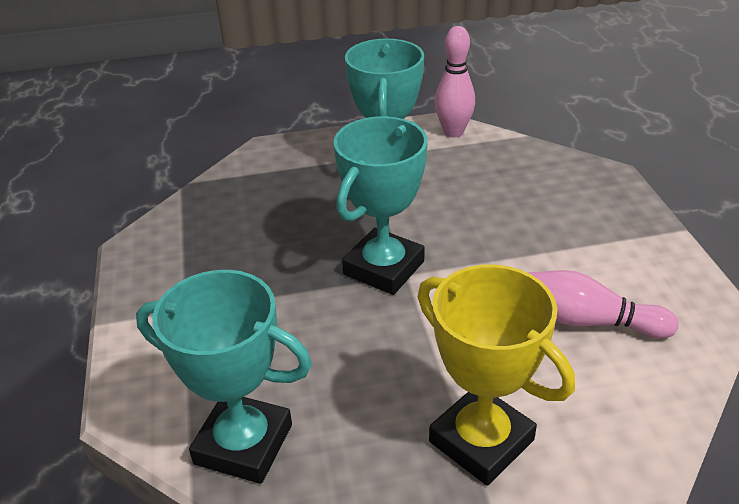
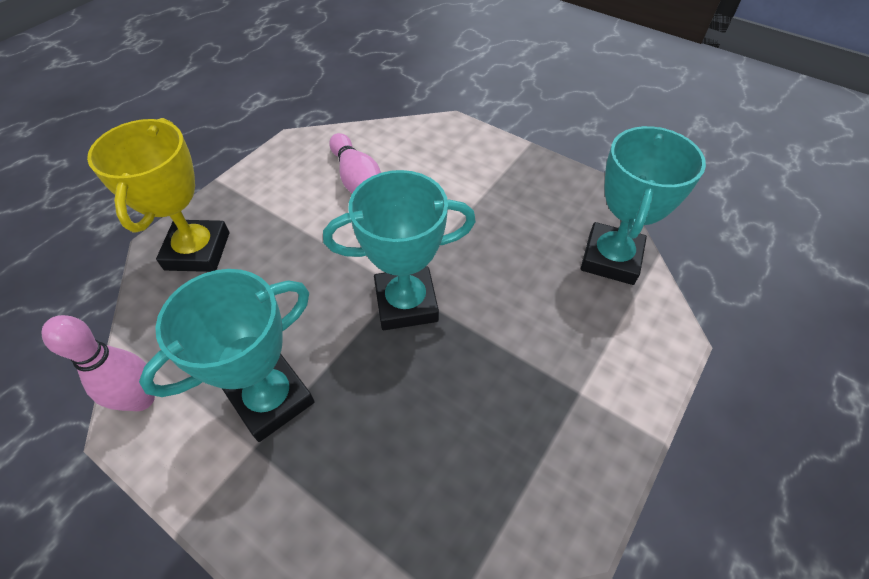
camera: 135 degrees left, 15 degrees up
(243, 444) = (611, 258): turquoise trophy -> turquoise trophy turned 45 degrees clockwise
(481, 441) = (490, 175): yellow trophy -> yellow trophy (197, 251)

